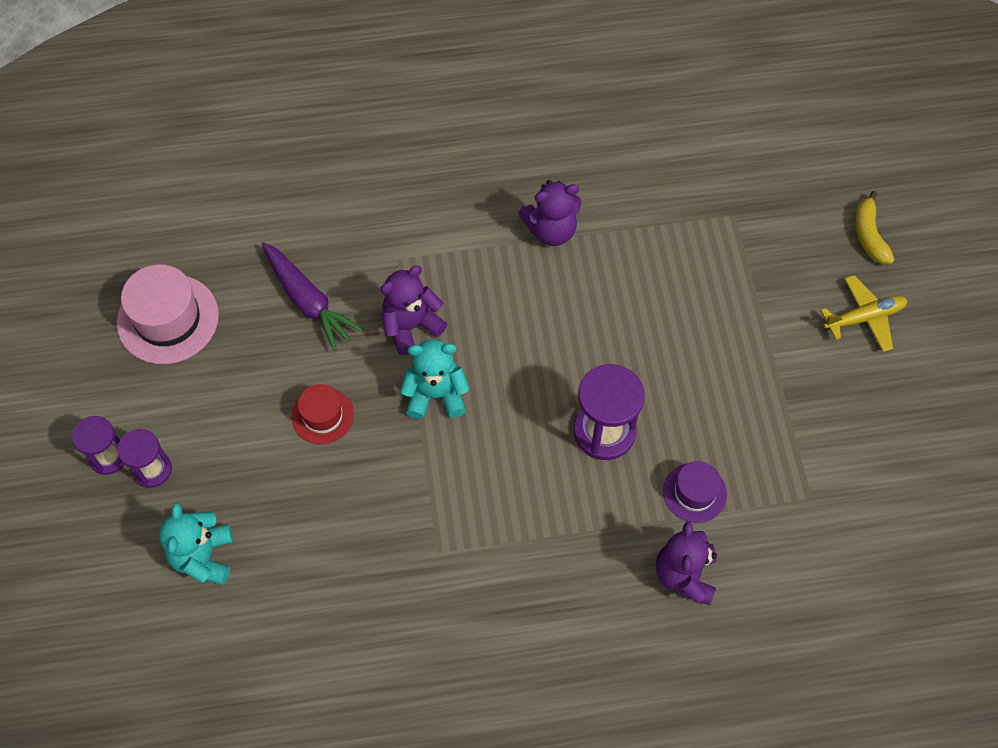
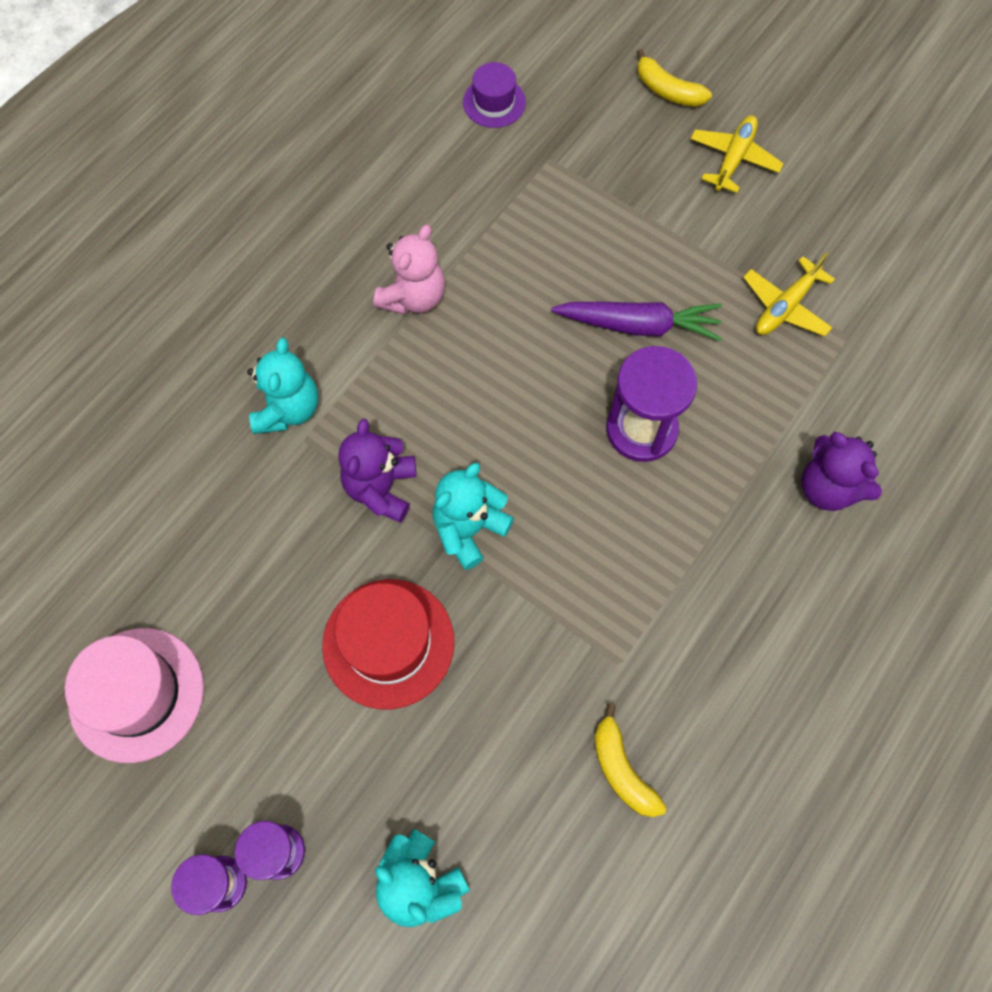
camera: 45 degrees left, 5 degrees up
(308, 301) = (260, 551): purple carrot -> purple carrot (638, 325)
(322, 416) = (388, 643): red hat -> red hat, size x1.69
(374, 609) = (622, 769): none -> yellow banana
(407, 234) = (288, 409): none -> turquoise teddy bear
(551, 230) = (413, 297): purple teddy bear -> pink teddy bear
(694, 492) = (763, 413): purple hat -> purple hat (494, 102)
(788, 441) = (785, 306): none -> yellow plane

